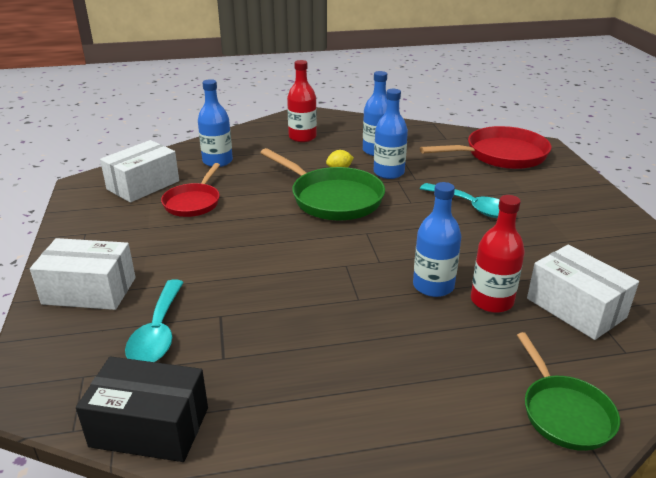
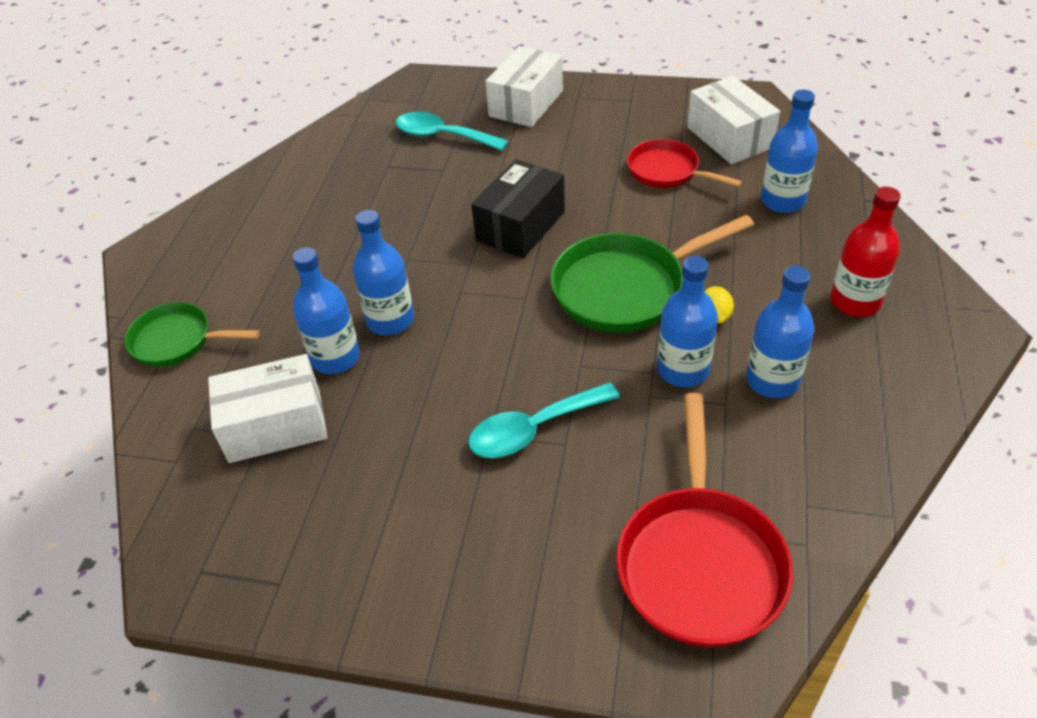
camera: 115 degrees right, 15 degrees up
(150, 427) = (344, 129): black box -> black box (520, 226)
(491, 301) = (335, 358): red bottle -> blue bottle

